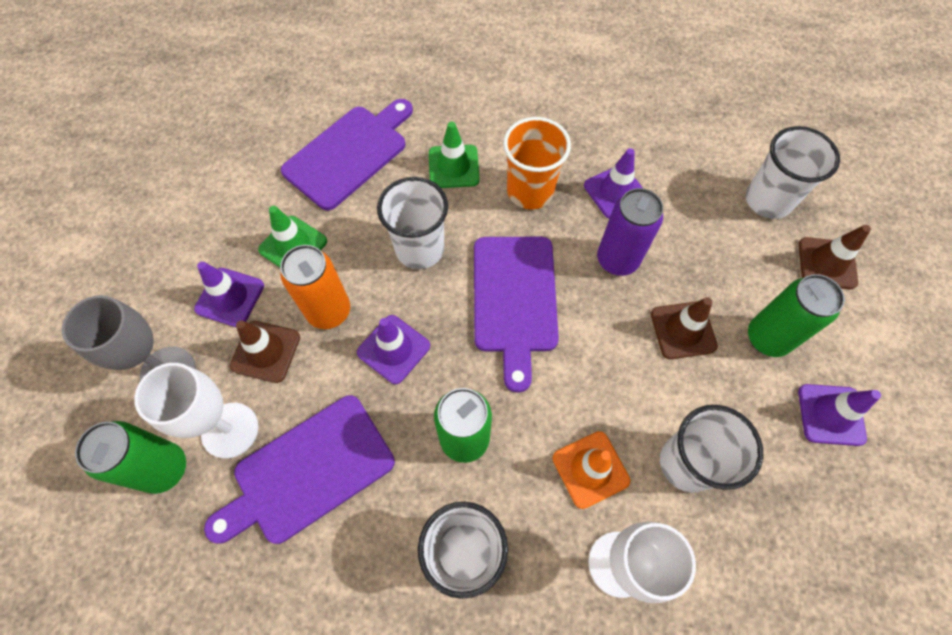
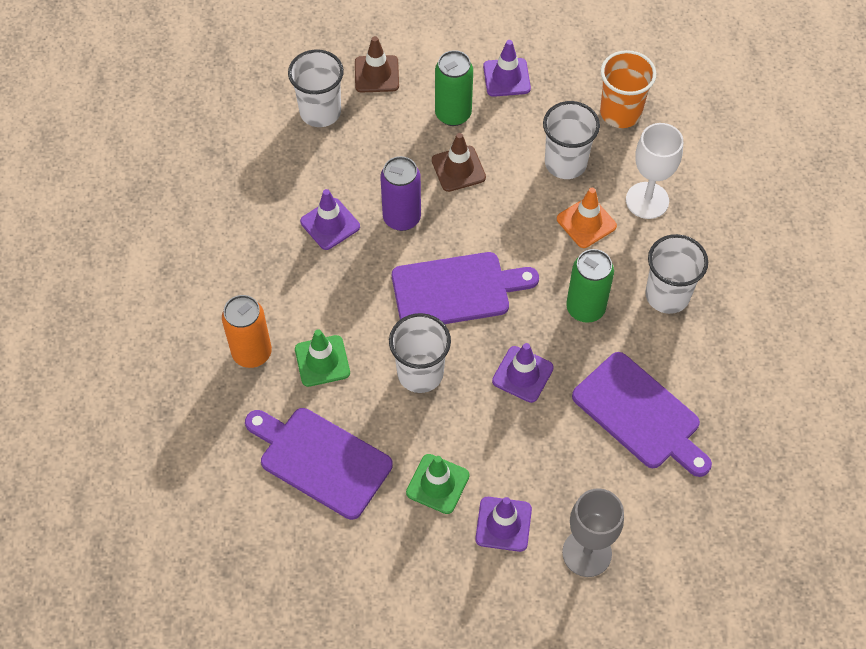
camera: 100 degrees left, 5 degrees down
(164, 468) = (667, 525): green can -> none
(230, 430) = (623, 484): white goblet -> none
(265, 351) = (548, 476): brown traffic cone -> none
(329, 311) = (499, 434): orange can -> orange can (252, 353)
(530, 191) = (340, 292): orange cup -> orange cup (620, 113)

